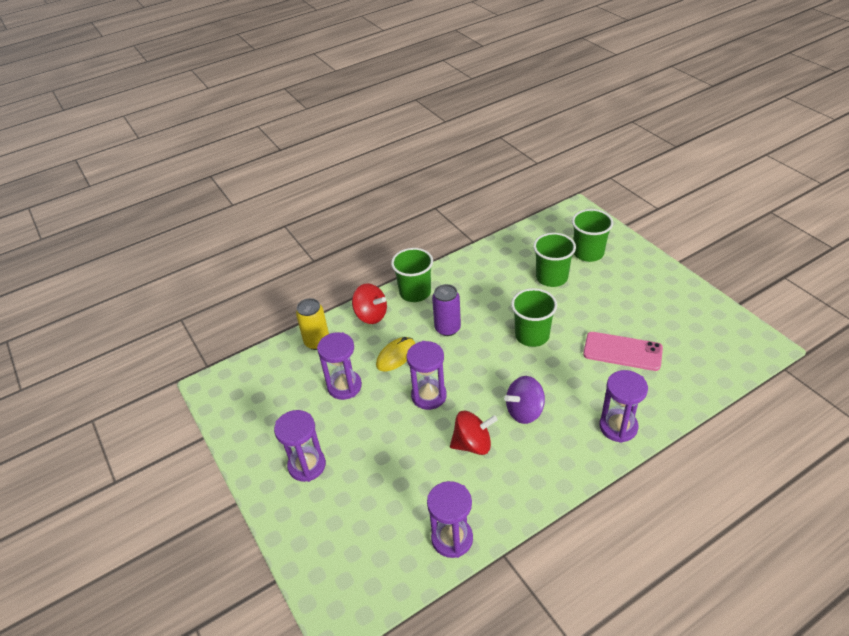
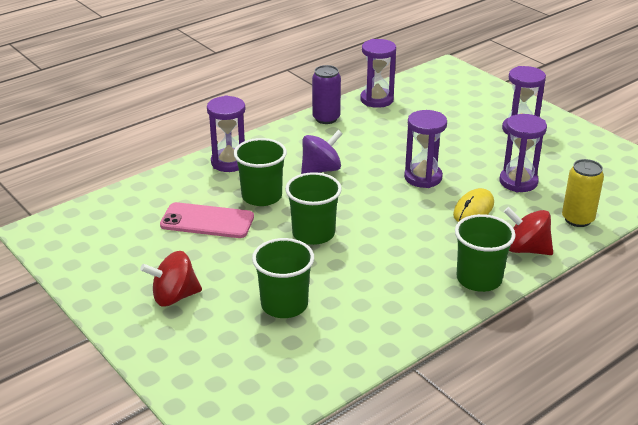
camera: 170 degrees right, 10 degrees down
(447, 328) = (420, 238): purple can -> purple can (326, 118)
(473, 444) = (369, 147): red spinning top -> red spinning top (174, 297)
(588, 253) = (223, 345): green cup -> green cup (262, 196)

